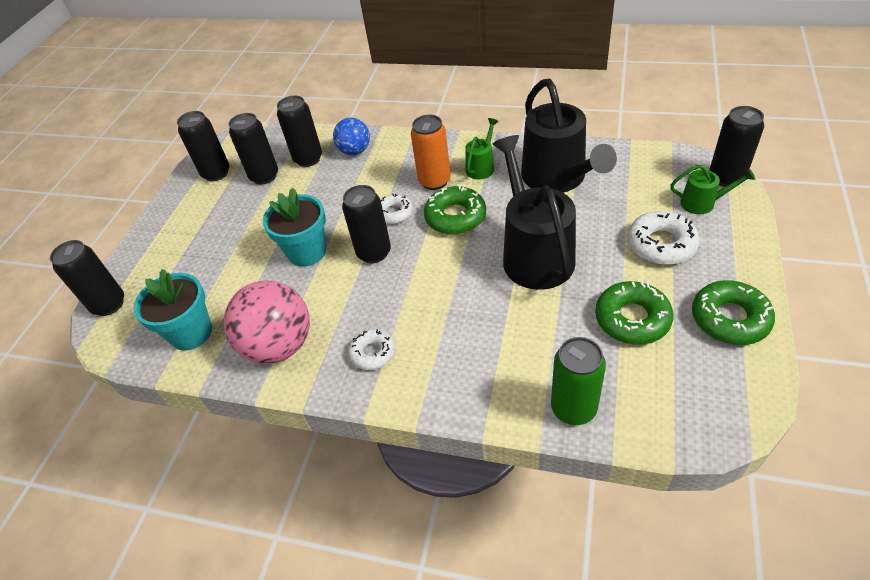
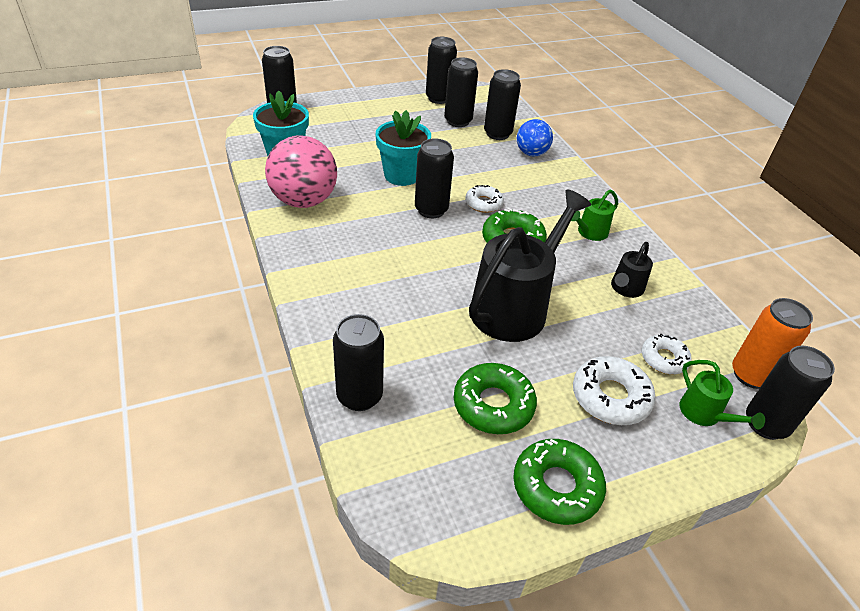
camera: 45 degrees right, 5 degrees down
(373, 353) = (331, 251): white donut -> white donut (664, 359)
(434, 181) = (542, 211): orange can -> orange can (751, 375)
(482, 166) = (589, 233): green watering can -> green watering can turned 150 degrees clockwise
(558, 179) = (625, 289): black watering can -> black watering can, size x0.47
(573, 408) = (359, 396): green can -> black can

